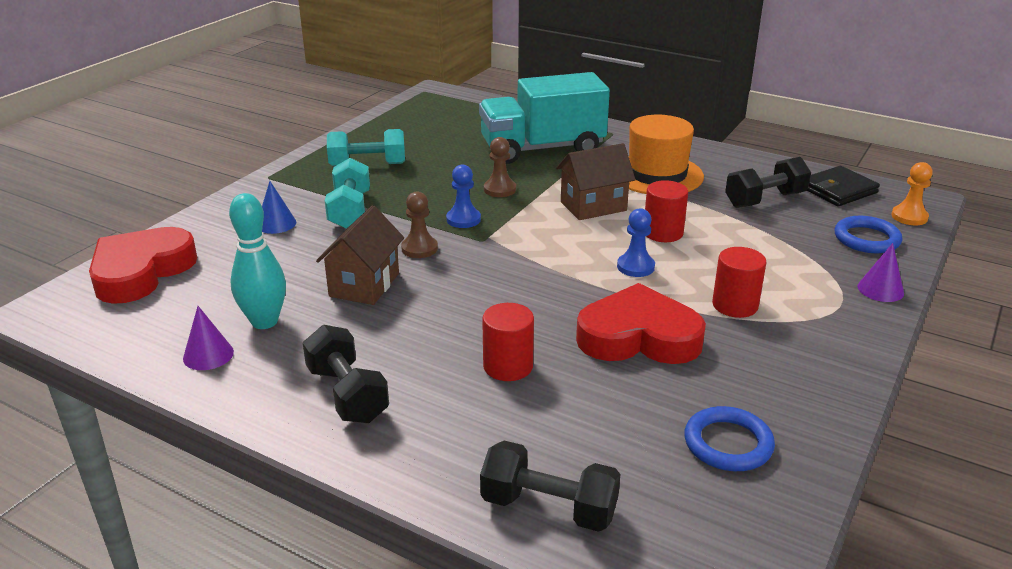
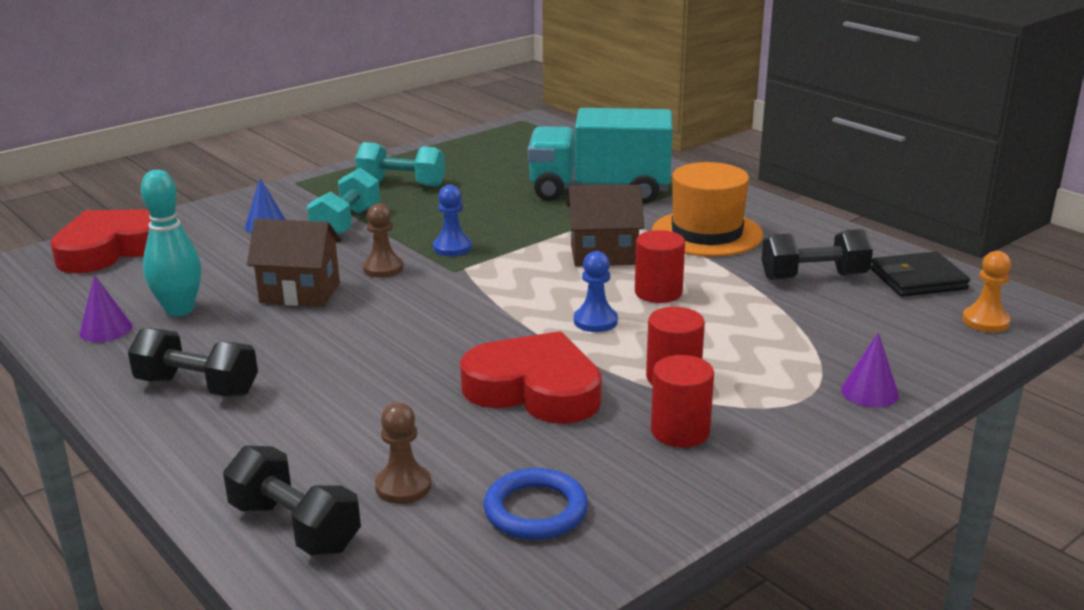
camera: 20 degrees right, 5 degrees down
(347, 394) = (197, 387): black dumbbell -> black dumbbell turned 60 degrees counterclockwise
(364, 285) = (300, 293): brown house -> brown house turned 60 degrees clockwise
(499, 189) = (516, 225): brown pawn -> brown pawn (403, 486)
(508, 366) = (372, 391): red cylinder -> red cylinder (680, 431)
(866, 239) = (904, 336): blue ring -> none

